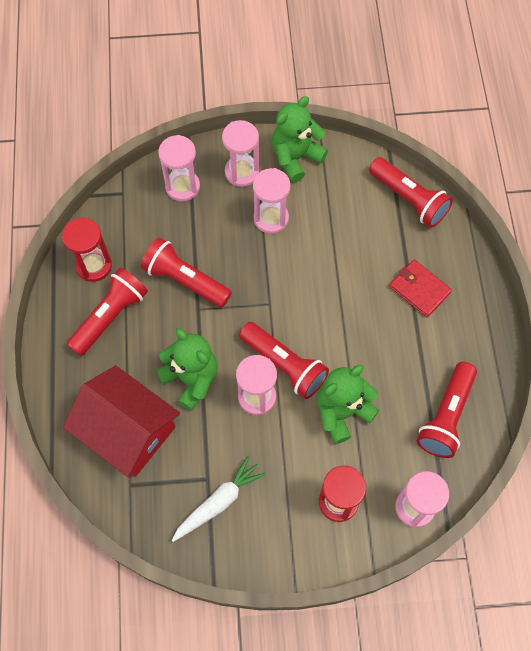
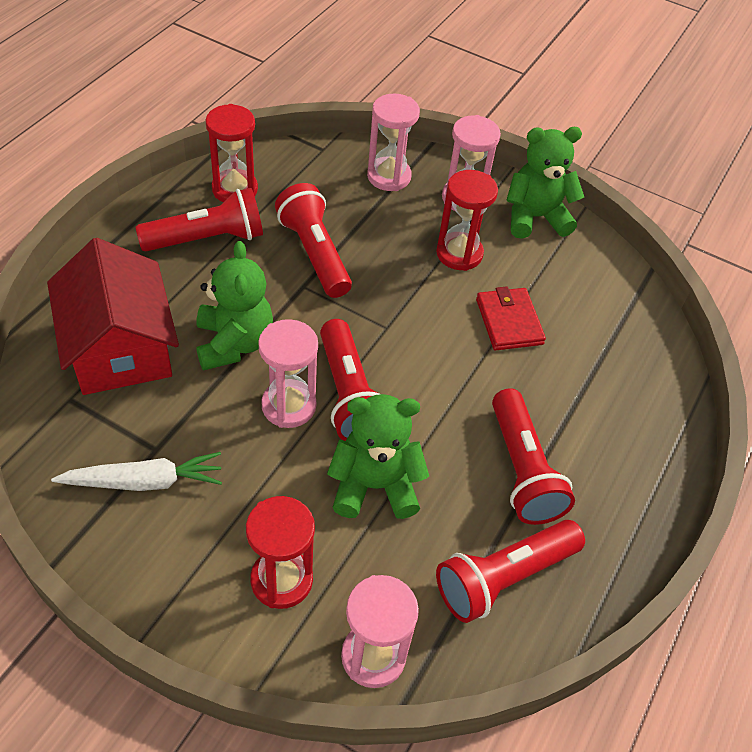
camera: 30 degrees right, 15 degrees down
(271, 218) = (459, 253): pink hourglass -> red hourglass
(409, 199) = (640, 325): red flashlight -> red flashlight (522, 470)
(419, 289) = (580, 420): red wallet -> red wallet (509, 322)

